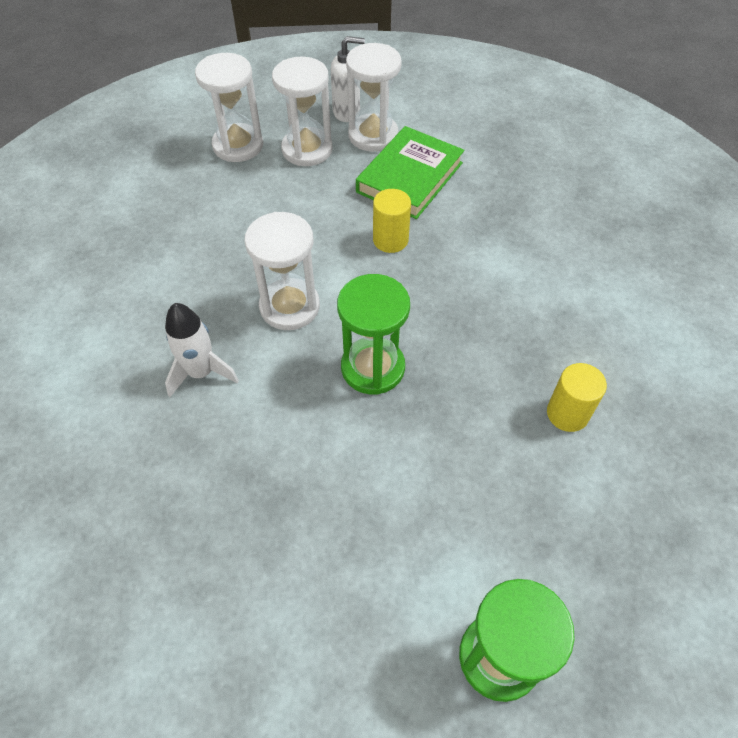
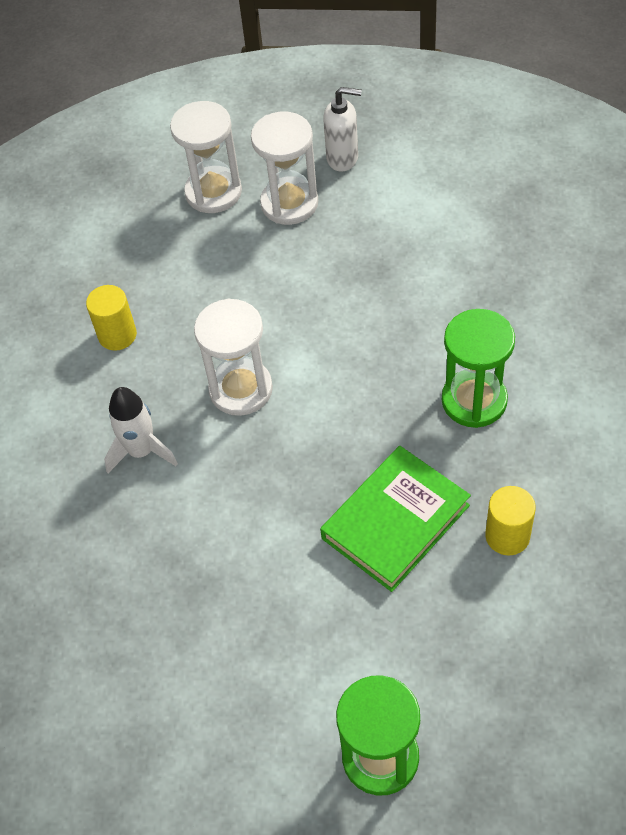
camera: 15 degrees right, 0 degrees up
(373, 135) = (367, 191): white hourglass -> none
(373, 368) = (315, 465): green hourglass -> green hourglass (474, 400)
(390, 240) = (362, 323): yellow cylinder -> yellow cylinder (117, 335)
(410, 177) = (399, 248): green book -> green book (395, 522)

